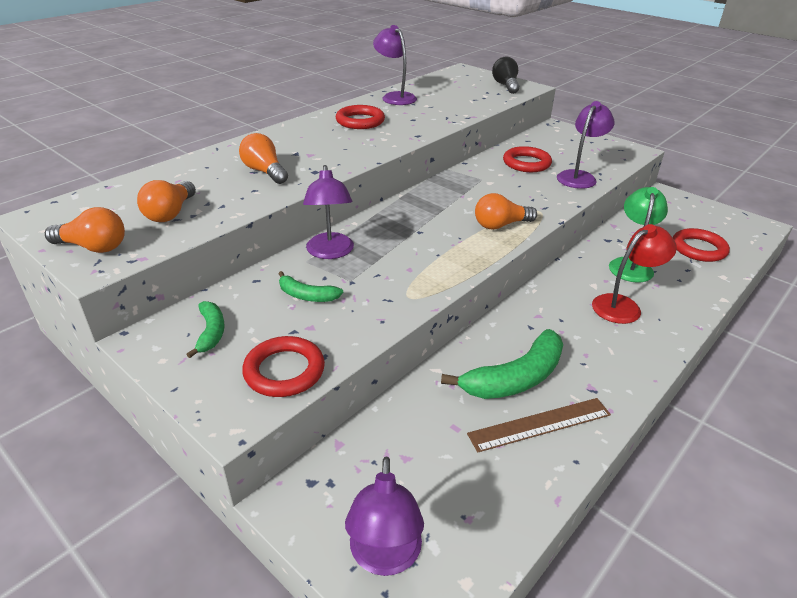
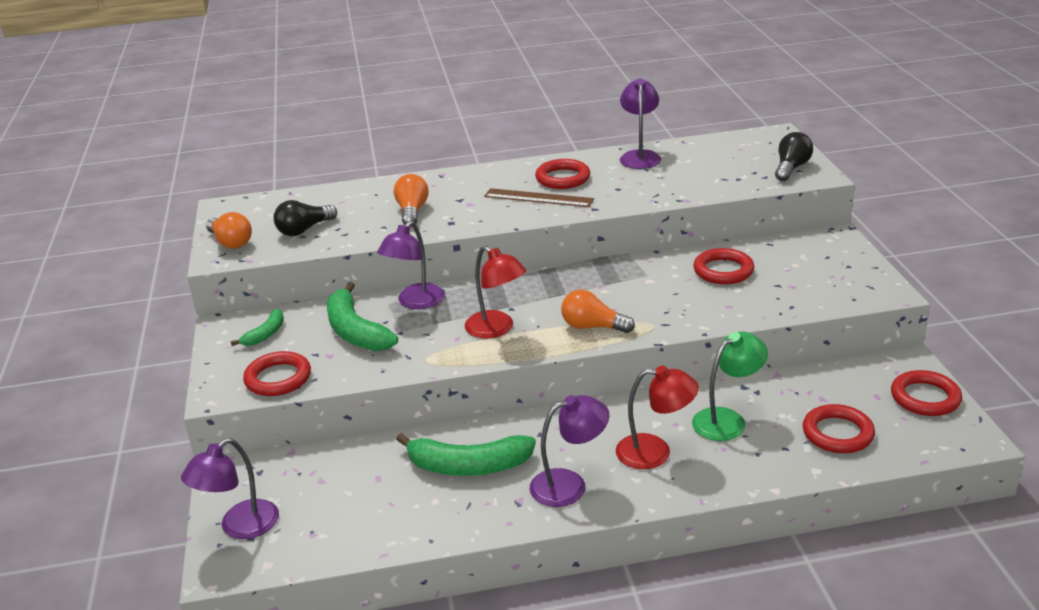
camera: 40 degrees right, 5 degrees down
(170, 213) = (304, 230): orange light bulb -> black light bulb
(307, 295) = (355, 331): green banana -> green banana, size x1.85
(432, 251) = (496, 329): none -> red lamp
(540, 424) = (439, 505): brown ruler -> brown ruler (538, 198)
(579, 176) = (759, 303): purple lamp -> purple lamp (569, 485)
(705, 211) = (925, 398): none -> red ring

